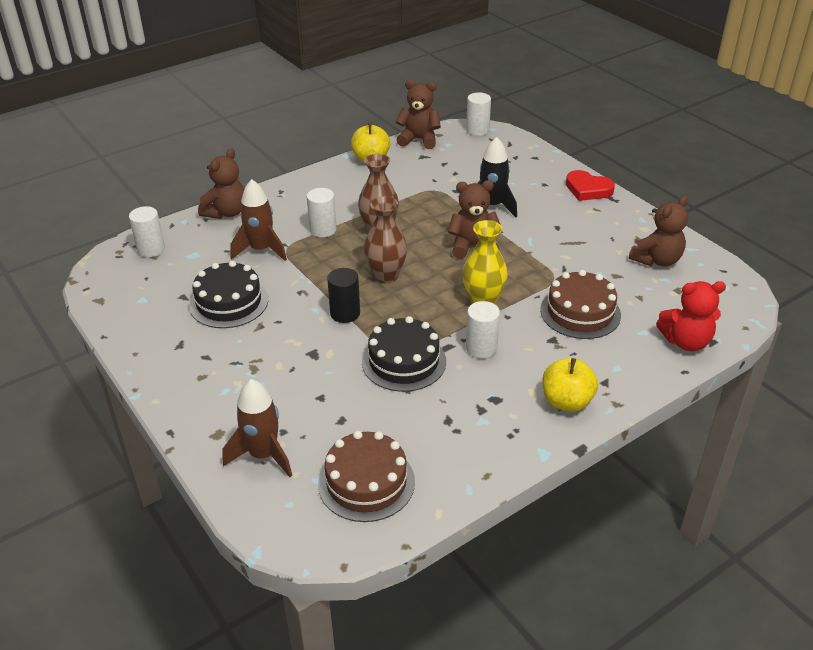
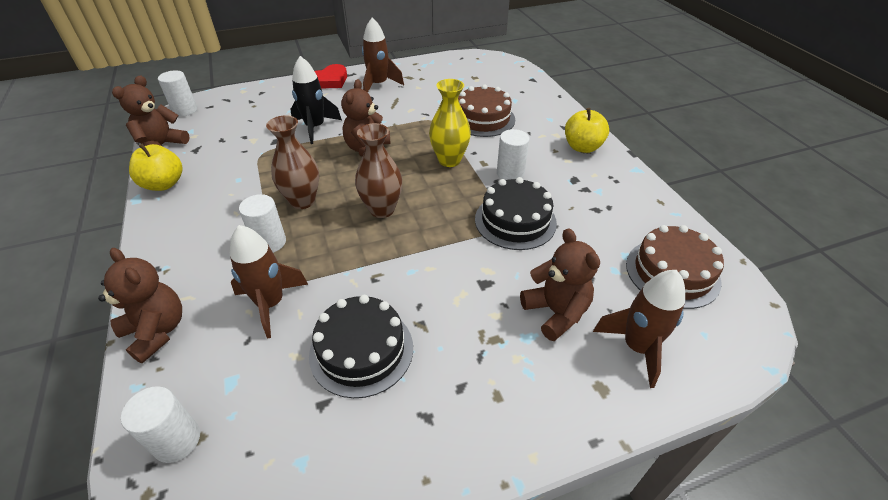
camera: 75 degrees left, 5 degrees up
(345, 313) = (428, 248): black cylinder -> none
(603, 223) = (378, 85): none -> brown rocket
(657, 260) = (437, 76): brown teddy bear -> brown teddy bear (556, 312)
(686, 342) = (530, 88): red teddy bear -> none

